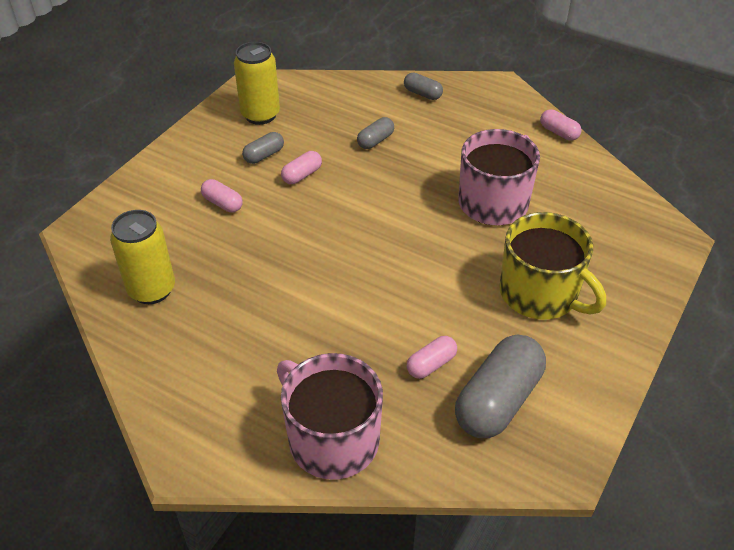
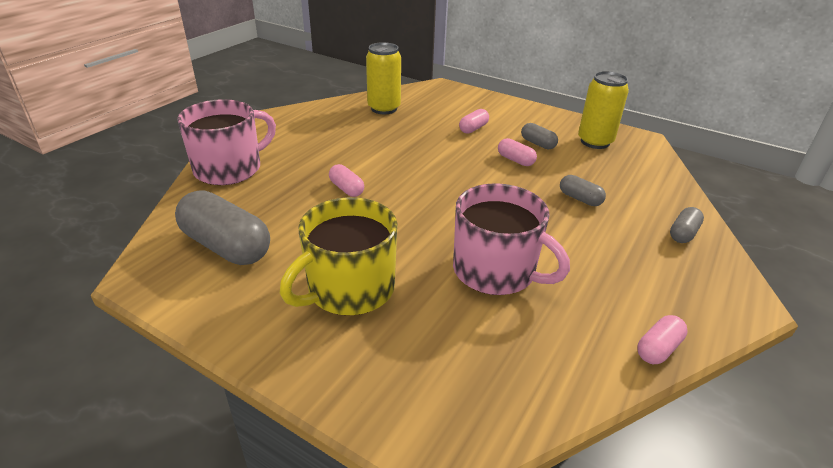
camera: 90 degrees right, 10 degrees down
(431, 364) = (280, 214): pink capsule -> pink capsule (346, 189)

